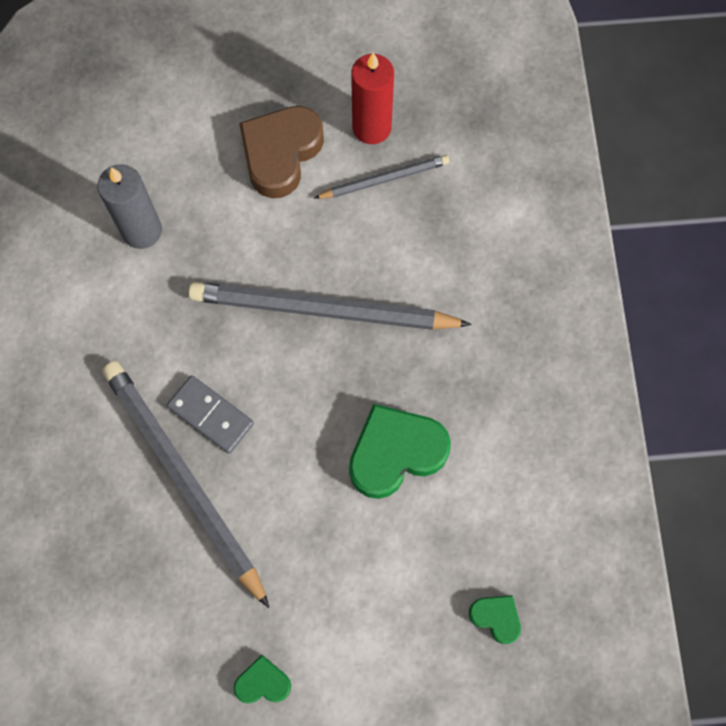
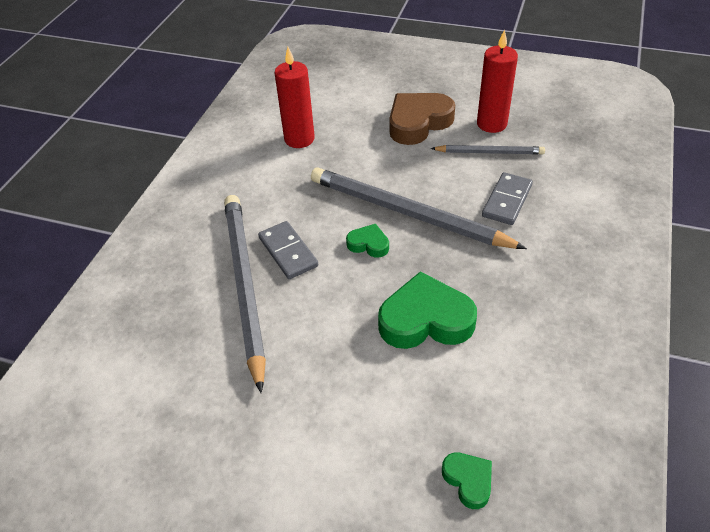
camera: 25 degrees right, 25 degrees down
(142, 231) = (299, 139): grey candle -> red candle
(263, 682) = (225, 455): green heart -> green heart (368, 244)
(428, 253) = (507, 201): none -> grey domino

